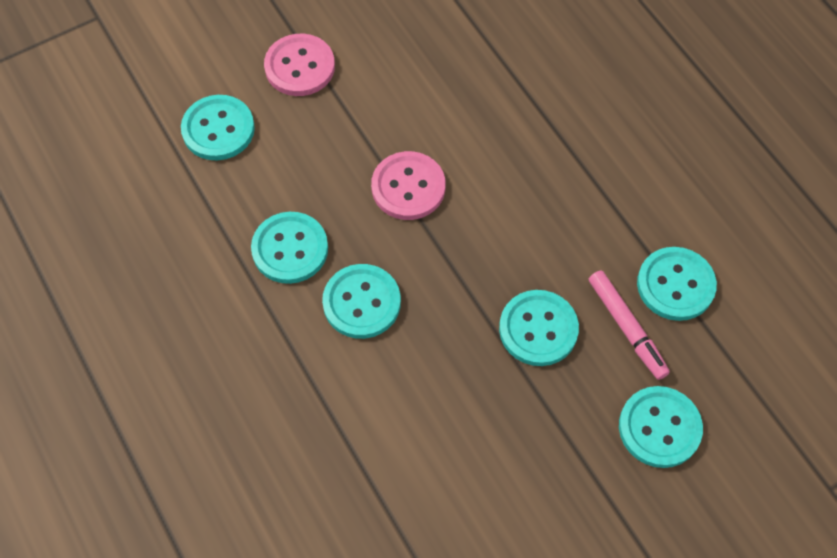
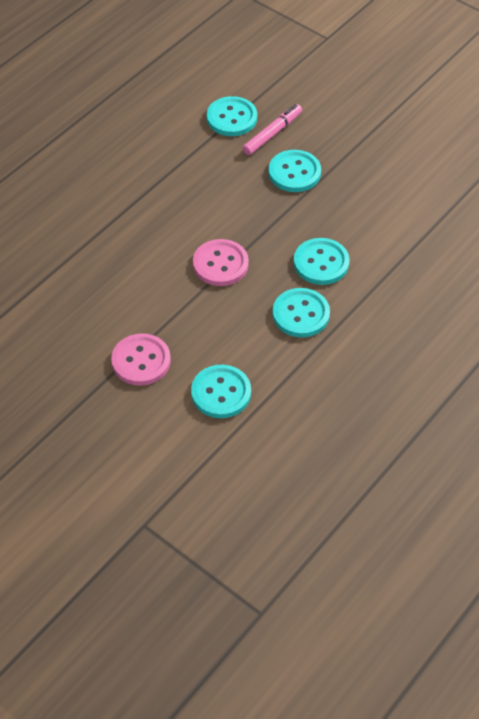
camera: 110 degrees left, 10 degrees down
(659, 428) = (329, 108): turquoise button -> none

